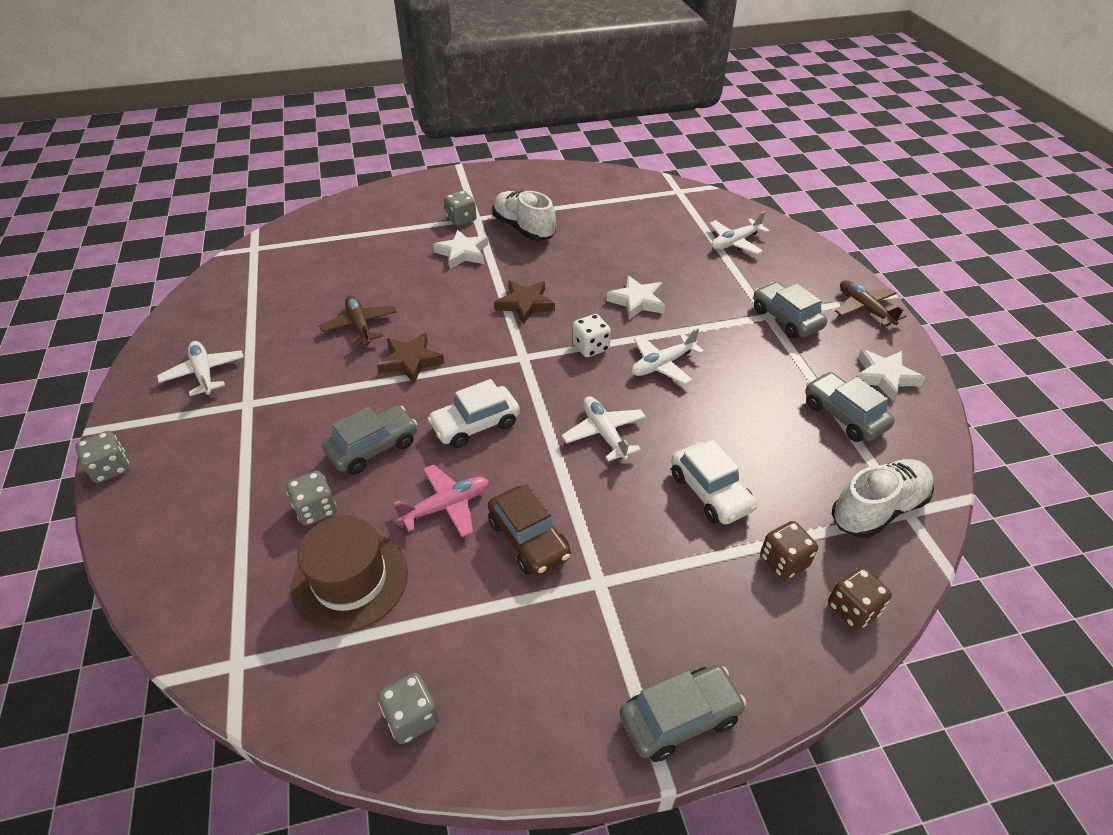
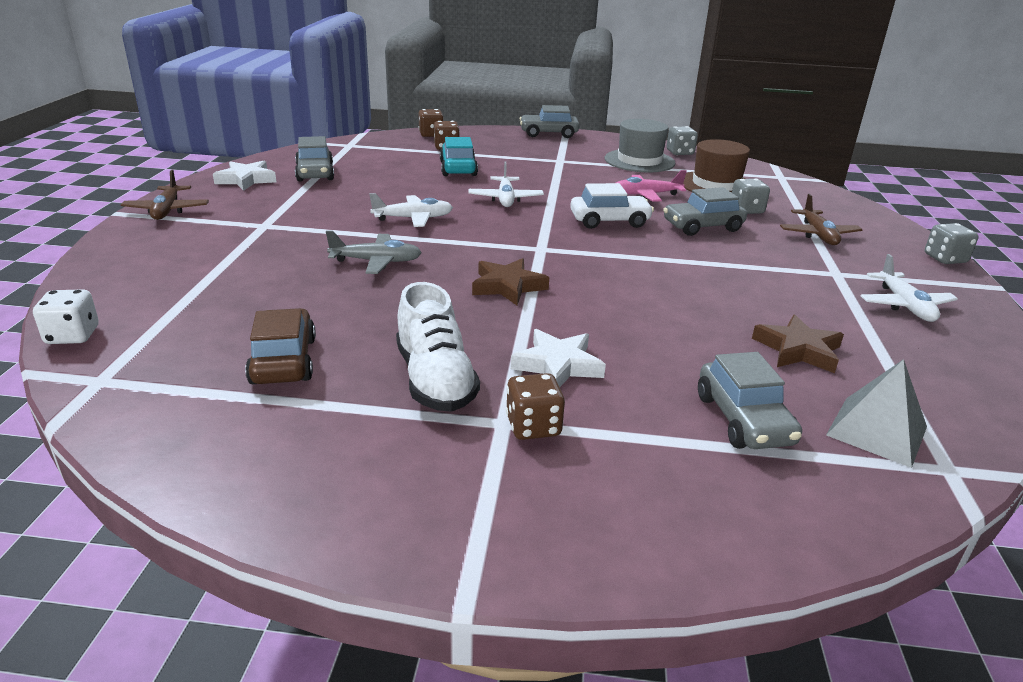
camera: 160 degrees left, 15 degrees down
(282, 259) = (877, 430): none -> grey pyramid
(360, 326) = (722, 309): brown plane -> brown plane (818, 235)
(410, 361) = (662, 268): brown star -> brown star (798, 350)
(461, 219) = (533, 426): grey dice -> brown dice
(477, 636) = (639, 161): none -> grey hat
(529, 539) = (594, 176): brown car -> brown car (283, 361)
(590, 347) = (467, 241): white dice -> white dice (72, 335)
(637, 301) = (376, 261): white star -> grey plane
(710, 492) = (458, 168): white car -> turquoise car
(735, 242) = (168, 287): white plane -> none
(786, 319) = (252, 219): grey car -> grey car (743, 420)
(878, 509) = (365, 148): white shoe -> none

